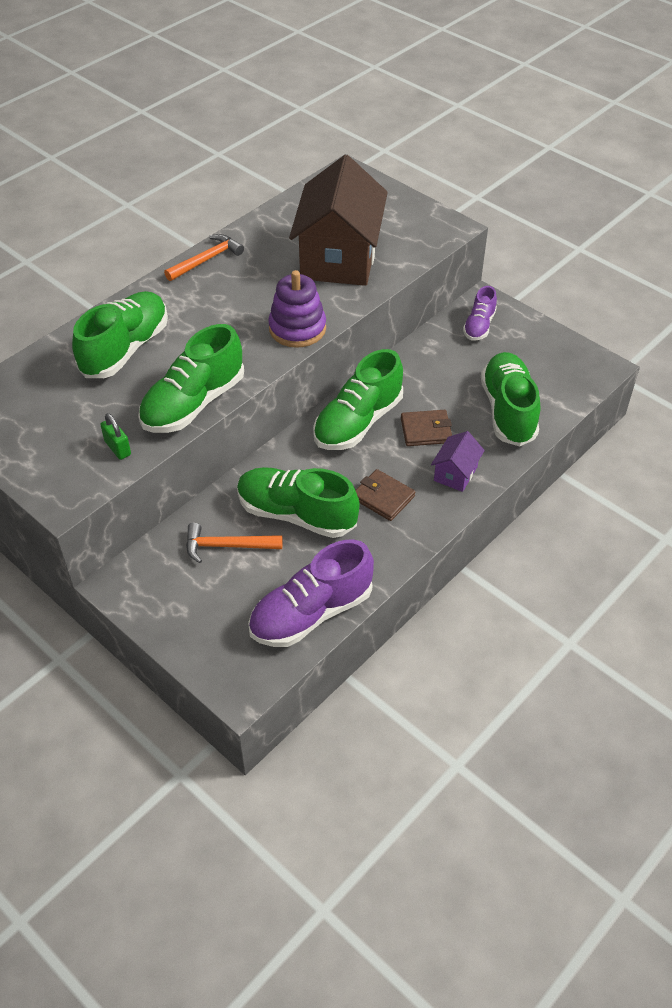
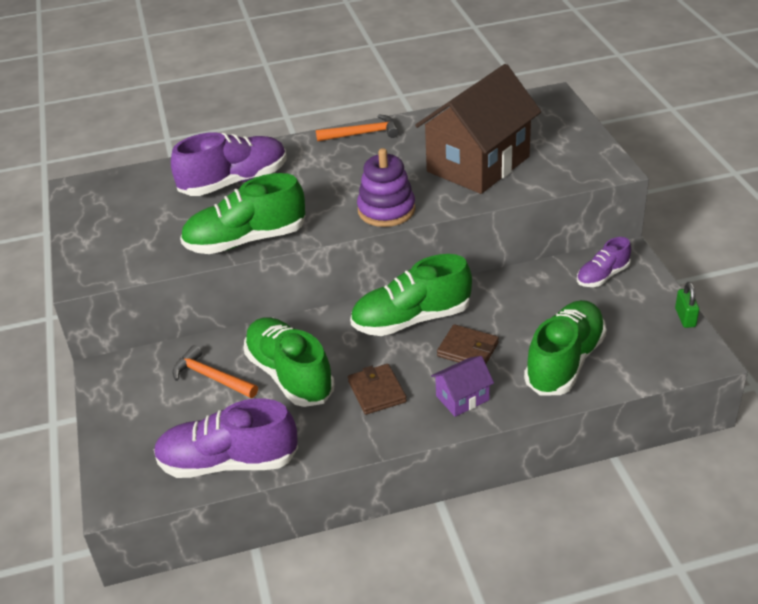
camera: 35 degrees right, 10 degrees down
(118, 448) = (157, 253): green padlock -> green padlock (685, 317)
(125, 349) = (234, 182): green shoe -> purple shoe

